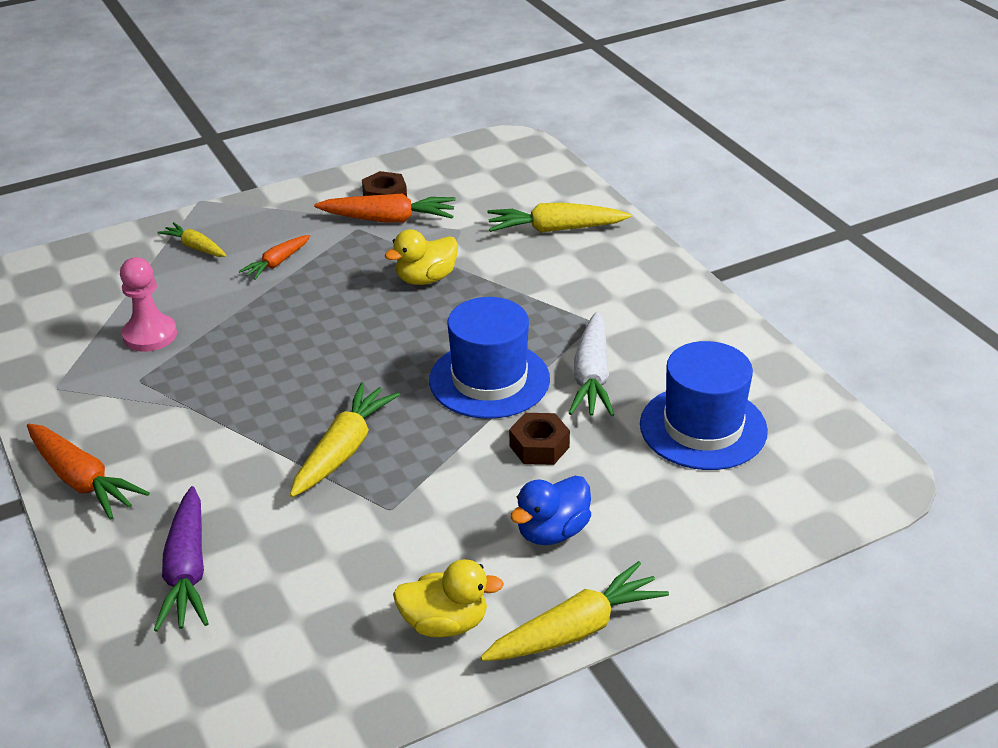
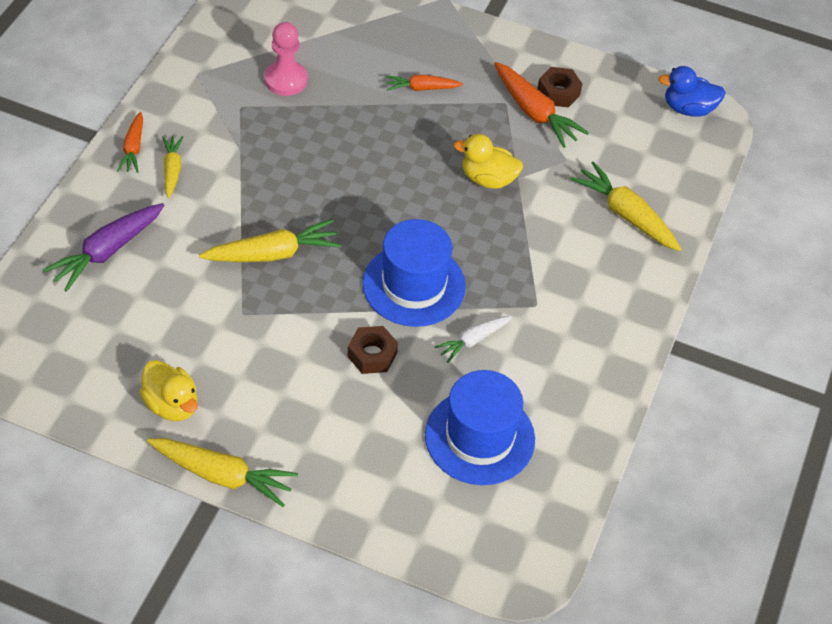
camera: 45 degrees right, 15 degrees up
(82, 480) = (133, 148): orange carrot -> orange carrot, size x0.61
(195, 247) = (394, 34): yellow carrot -> yellow carrot (172, 170)
(552, 532) = (297, 411): blue duck -> blue duck (688, 109)
(591, 377) = (473, 340): white carrot -> white carrot, size x0.61

